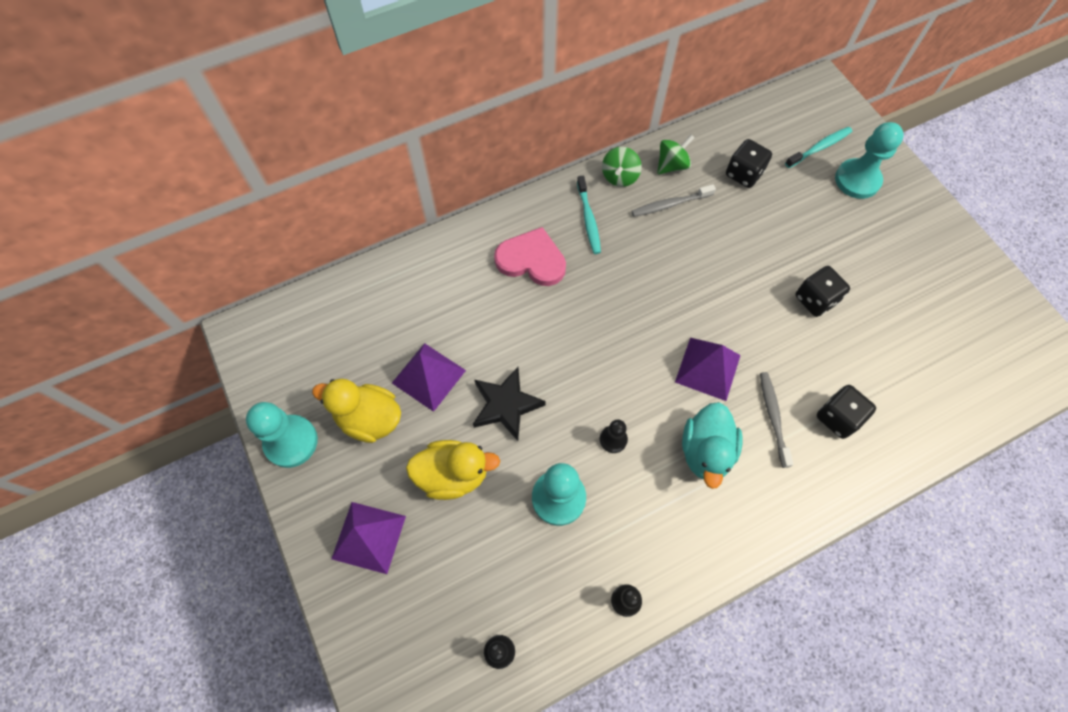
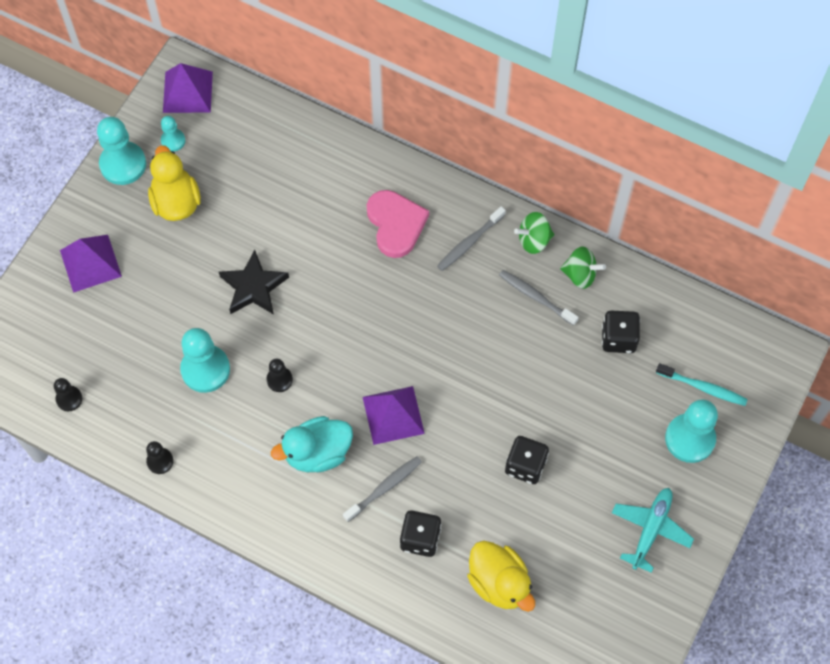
camera: 55 degrees right, 0 degrees up
(305, 383) = (173, 140): none -> turquoise pawn
(428, 376) = (238, 218): purple pyramid -> purple pyramid (187, 91)
(453, 475) = (173, 287): yellow duck -> yellow duck (499, 583)
(588, 219) = (469, 242): turquoise toothbrush -> grey toothbrush
(920, 249) = (650, 529): none -> turquoise plane

